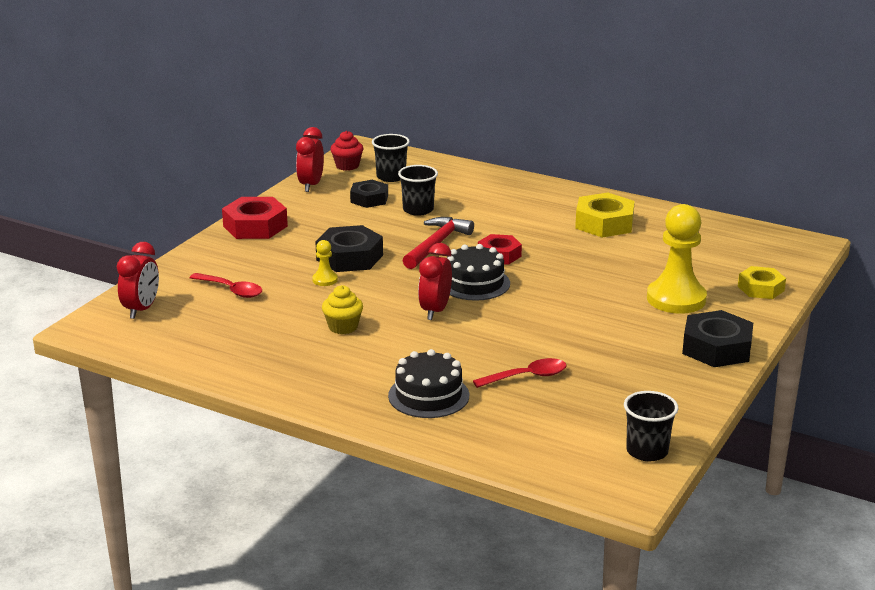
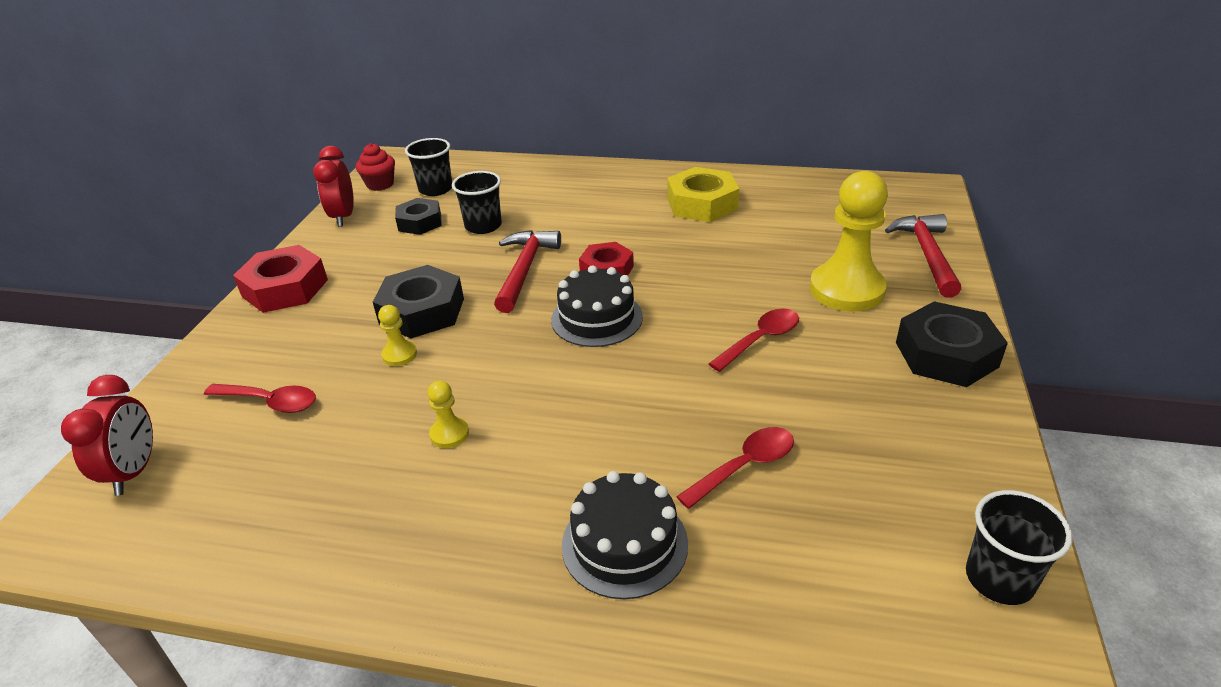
camera: 15 degrees left, 10 degrees up
(343, 327) = (449, 434): yellow cupcake -> yellow pawn
(435, 311) = (566, 375): red clock -> none
(586, 316) = (760, 339): none -> red spoon
(760, 288) = (926, 255): yellow nut -> red hammer

